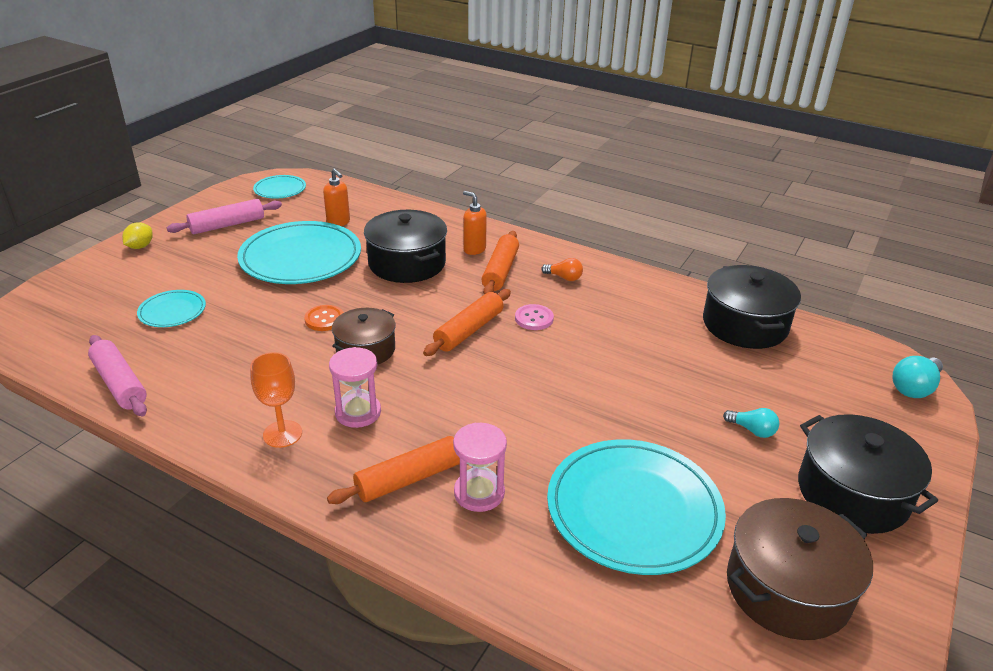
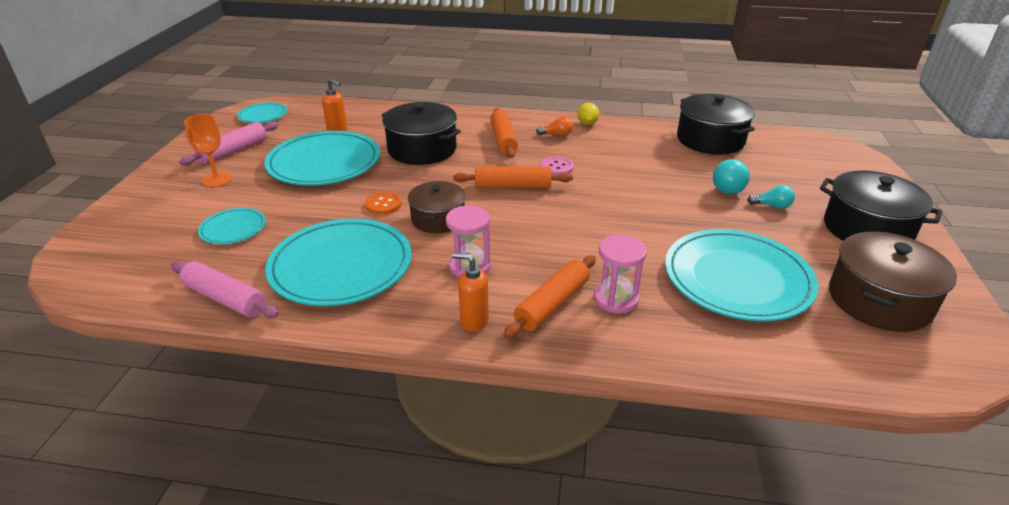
camera: 20 degrees left, 0 degrees up
(140, 246) = (158, 184): yellow lemon -> yellow lemon (587, 123)
(239, 378) = (341, 266): none -> turquoise plate
(282, 434) = (416, 299): orange goblet -> orange goblet (217, 180)
(469, 330) = (513, 186): orange rolling pin -> orange rolling pin turned 75 degrees clockwise
(474, 249) = (470, 129): orange soap dispenser -> orange soap dispenser (474, 321)
(914, 388) = (848, 155): turquoise light bulb -> turquoise light bulb (729, 187)

